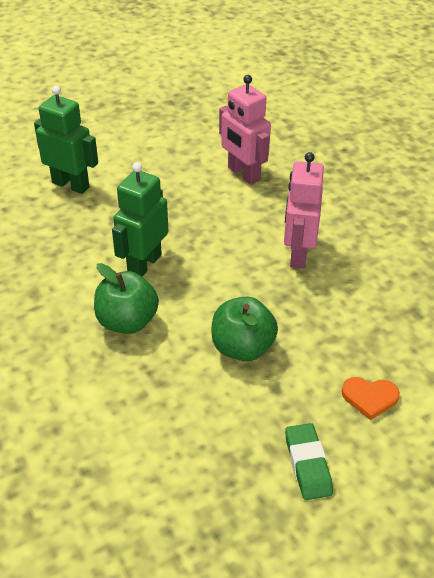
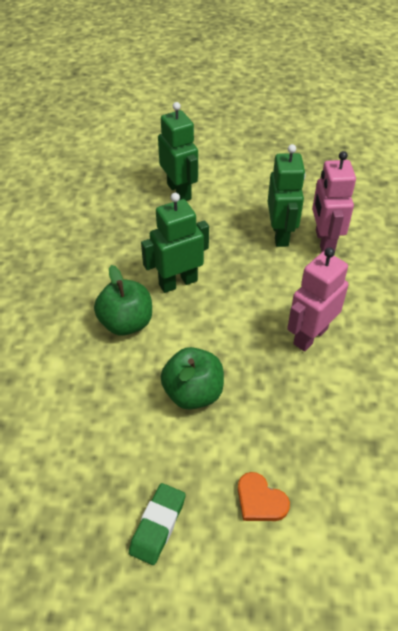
camera: 35 degrees right, 5 degrees up
(201, 184) = (280, 234): none -> green robot

